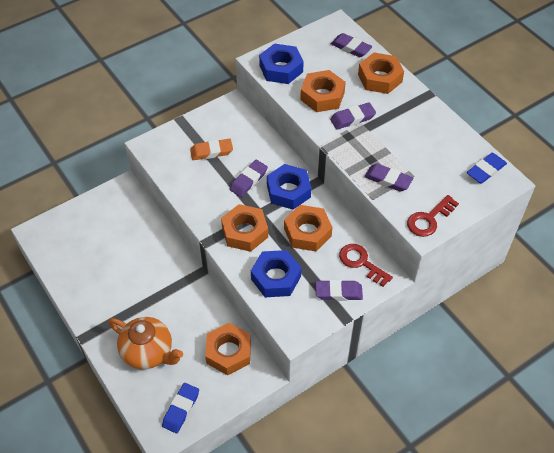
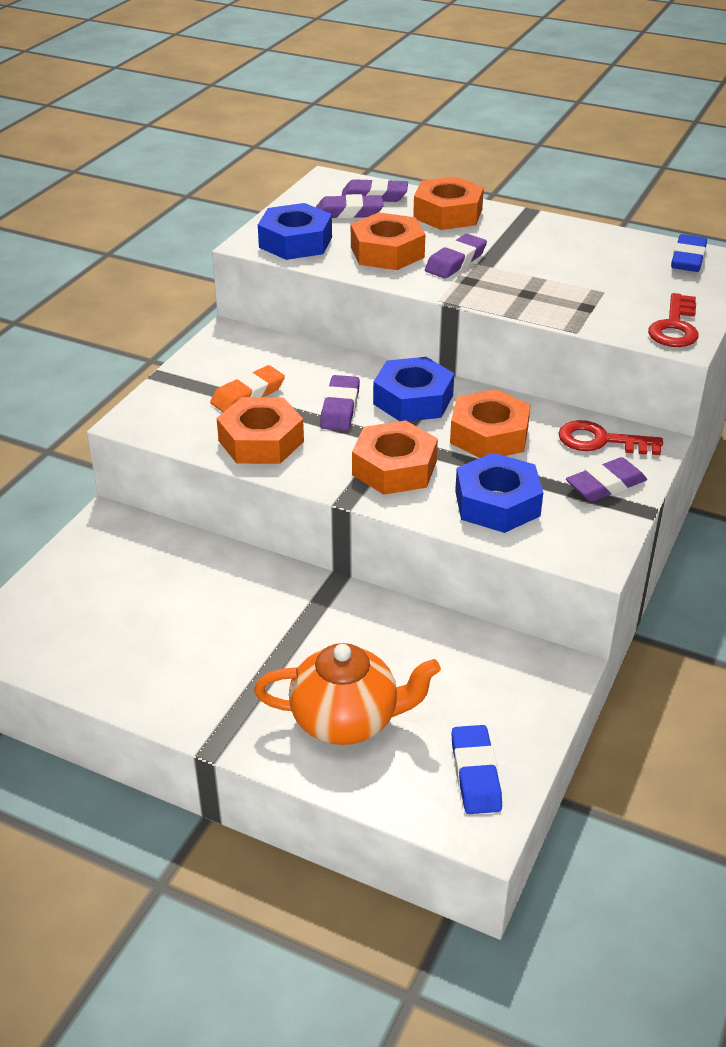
camera: 30 degrees left, 15 degrees down
(228, 352) = (480, 662): orange nut -> orange nut (261, 441)
(388, 180) = (575, 306): purple eraser -> purple eraser (349, 212)

